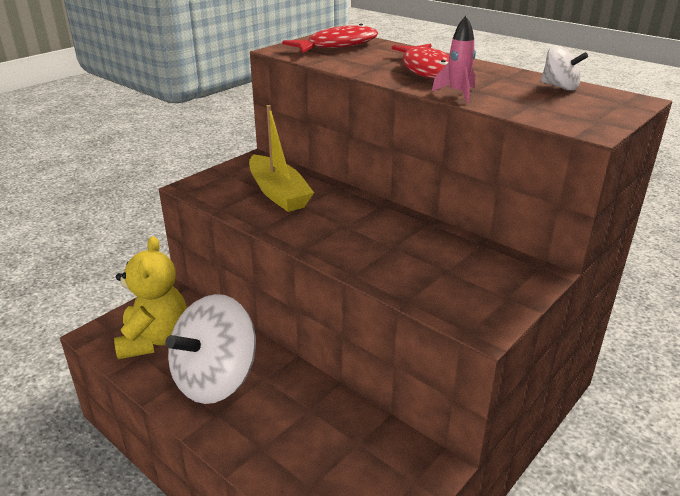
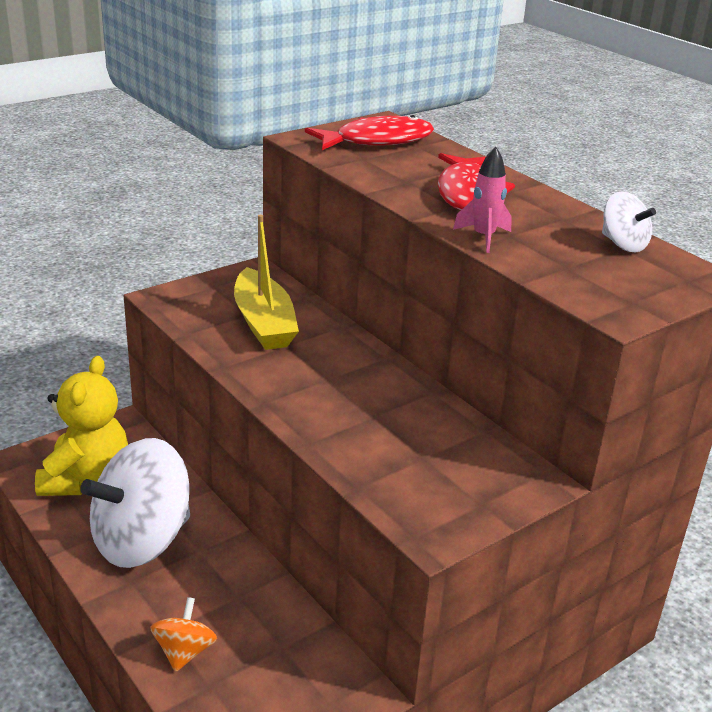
camera: 10 degrees right, 0 degrees up
(281, 463) = (184, 651): none -> orange spinning top

